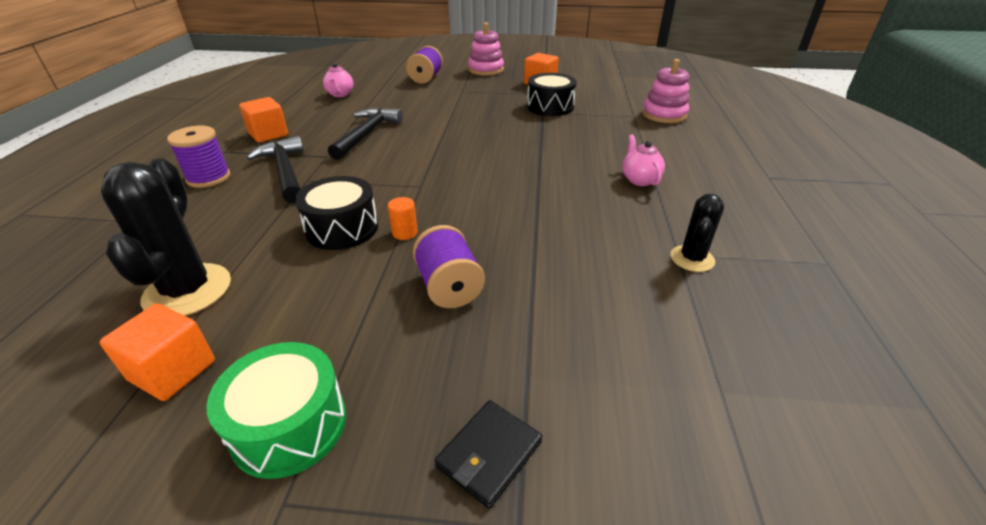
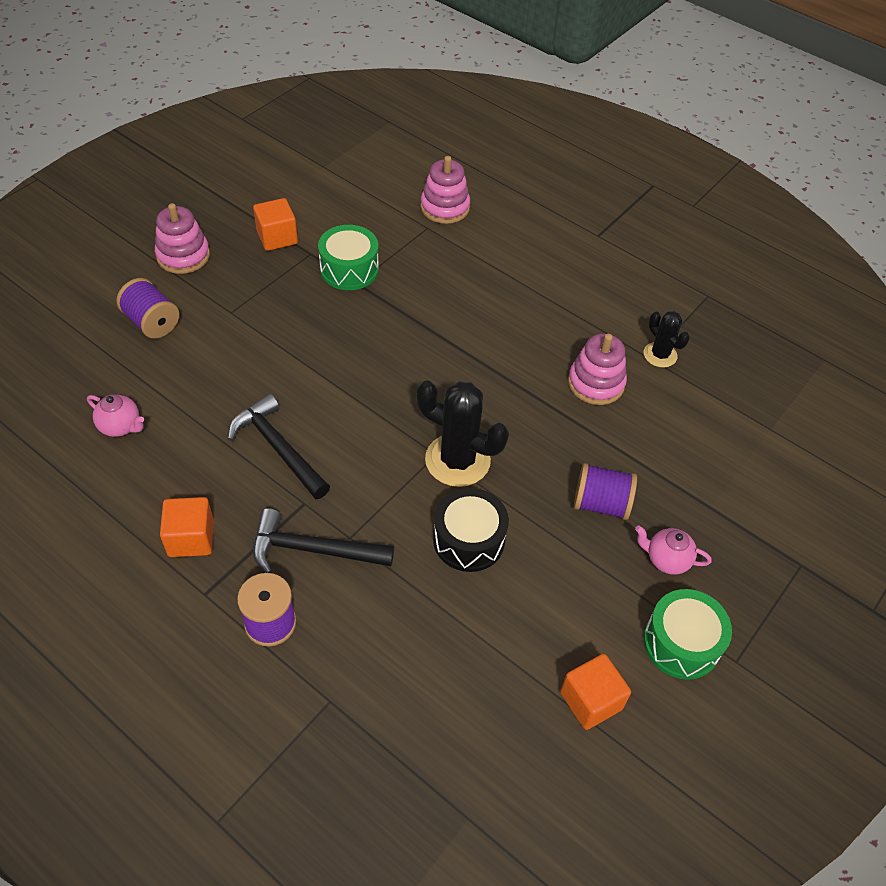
camera: 60 degrees left, 15 degrees up
(188, 290) = (491, 676): black cactus -> black cactus (457, 460)
(404, 232) = (508, 499): orange cylinder -> none
(489, 454) = (754, 554): black wallet -> none
(550, 107) = (349, 269): black drum -> green drum
(596, 233) = (596, 383): none -> pink stacking toy
(639, 180) = (543, 307): pink teapot -> pink teapot (666, 560)

